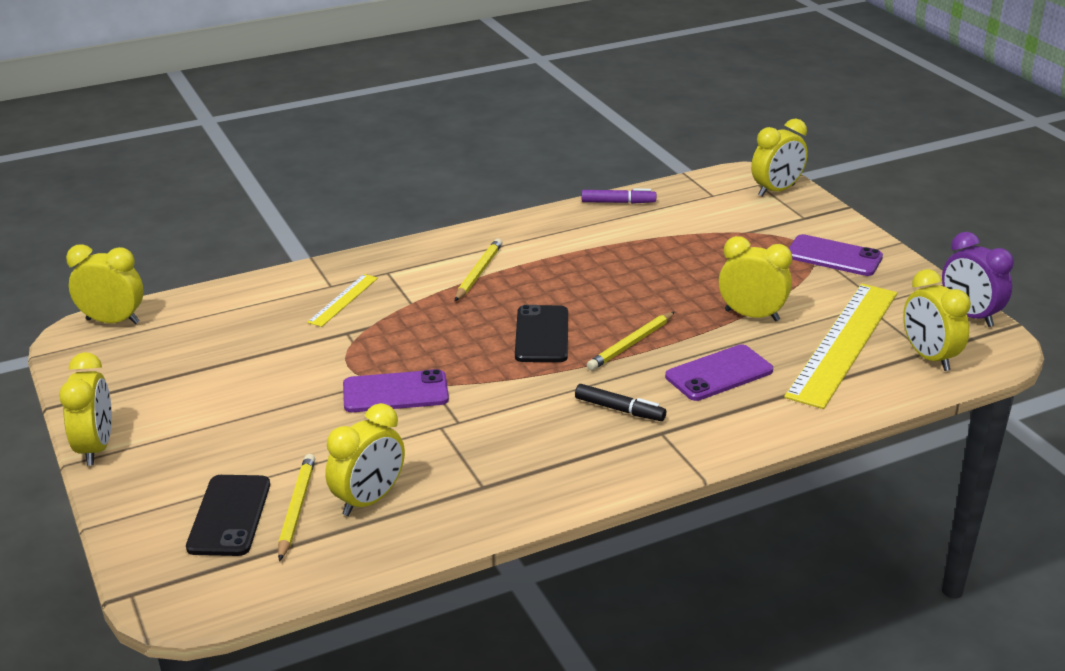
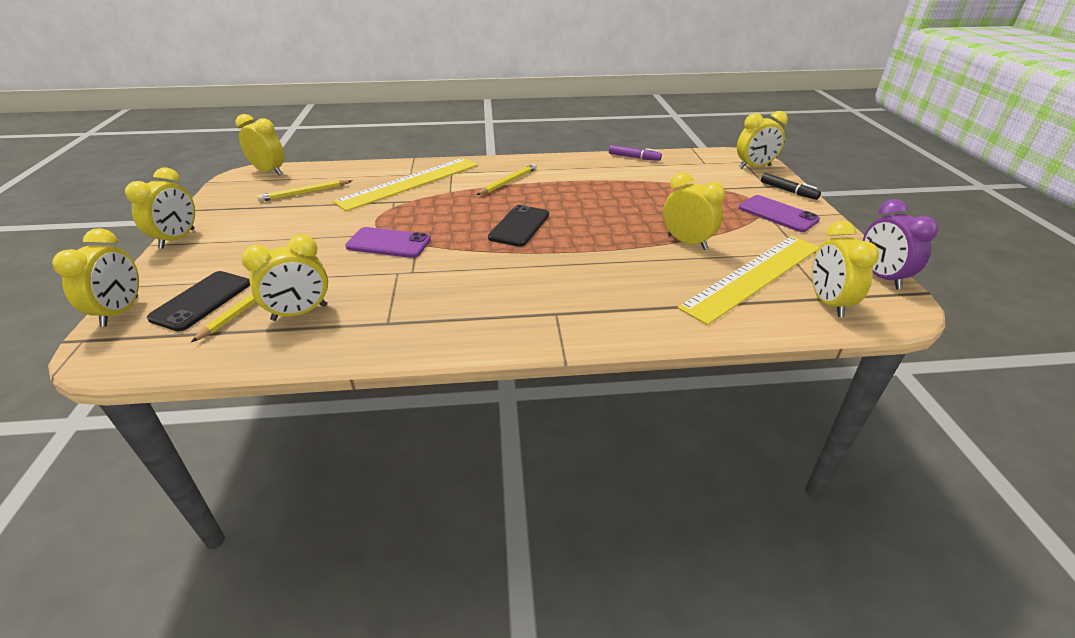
camera: 20 degrees right, 5 degrees up
(138, 552) = (121, 311): none -> yellow clock
(343, 300) = (409, 183): yellow ruler -> yellow ruler, size x2.16
(619, 409) = (536, 288): black marker -> black marker (788, 191)
(630, 344) = (579, 244): yellow pencil -> yellow pencil (304, 193)
(719, 373) = (633, 278): purple phone -> none

